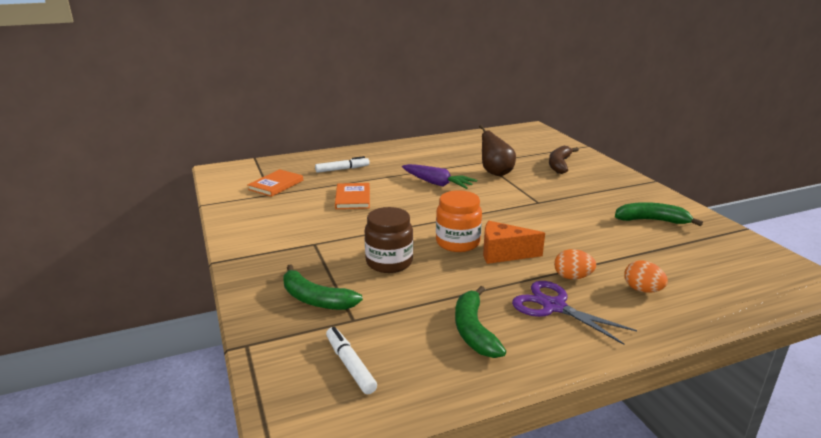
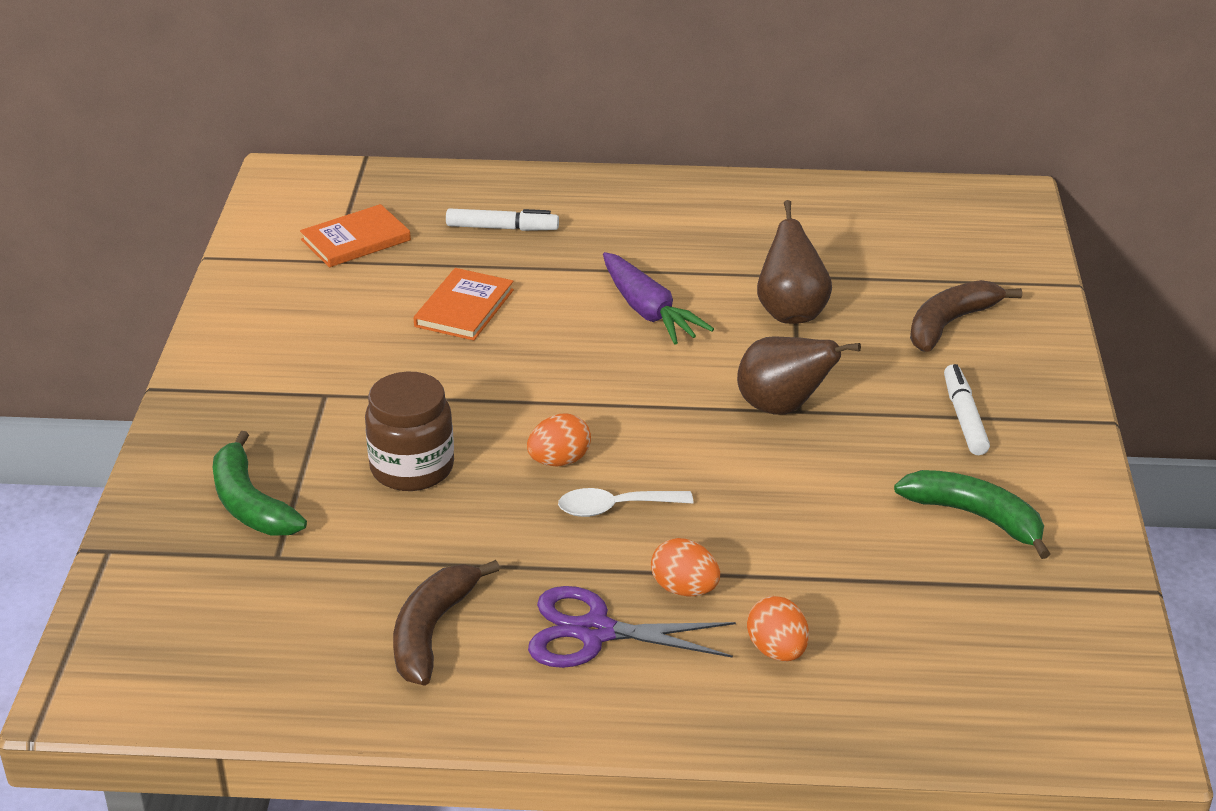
camera: 25 degrees right, 10 degrees up
(350, 365) = (218, 627): white marker -> white marker (964, 417)
(457, 242) = (559, 461): orange jar -> orange egg
(474, 331) = (432, 632): green banana -> brown banana
(503, 254) = (615, 508): orange cheese -> white spoon
(530, 202) = (782, 407): none -> brown pear
(554, 306) = (595, 632): purple scissors -> purple scissors turned 60 degrees counterclockwise

